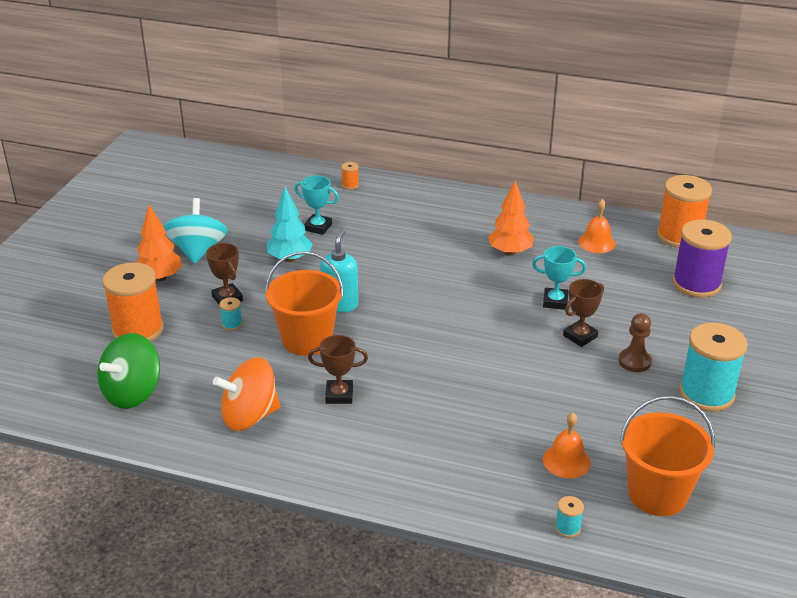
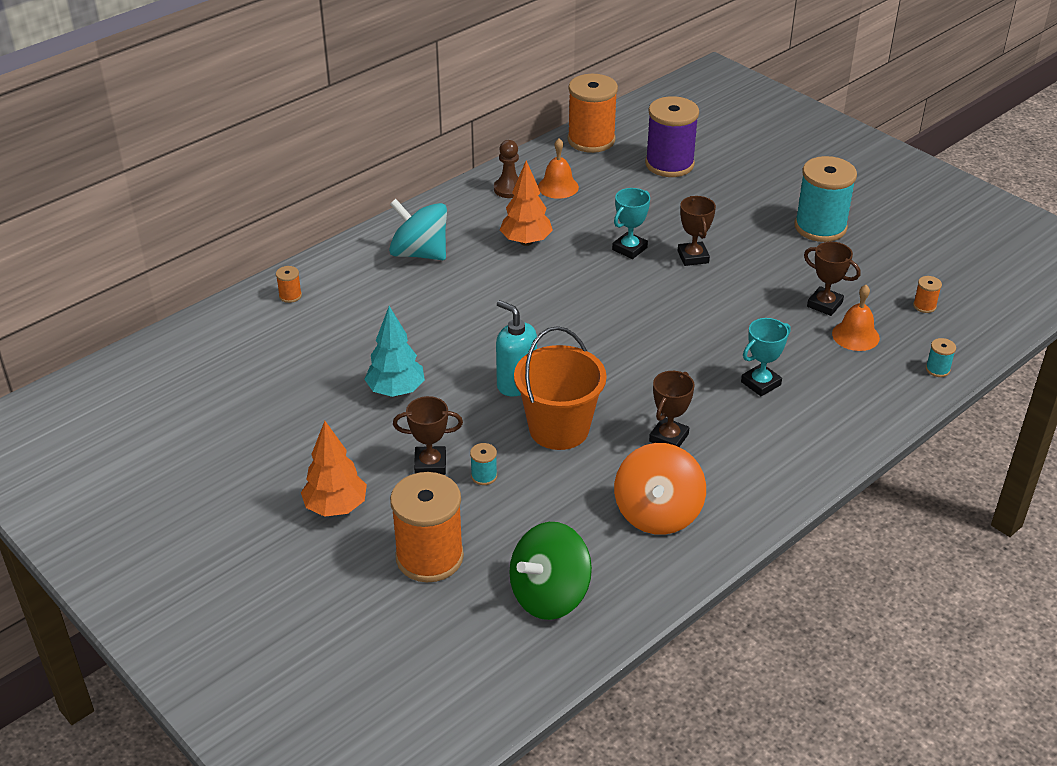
camera: 60 degrees left, 5 degrees up
(132, 393) = (549, 595): green spinning top -> green spinning top turned 75 degrees clockwise
(198, 251) = (307, 458): turquoise spinning top -> turquoise spinning top (419, 253)
(318, 227) = (352, 349): turquoise trophy -> turquoise trophy (760, 383)
(592, 429) = (824, 304): none -> brown trophy
(634, 361) = (751, 243): brown pawn -> brown pawn (509, 189)
(657, 494) = (924, 306): orange bucket -> orange spool

